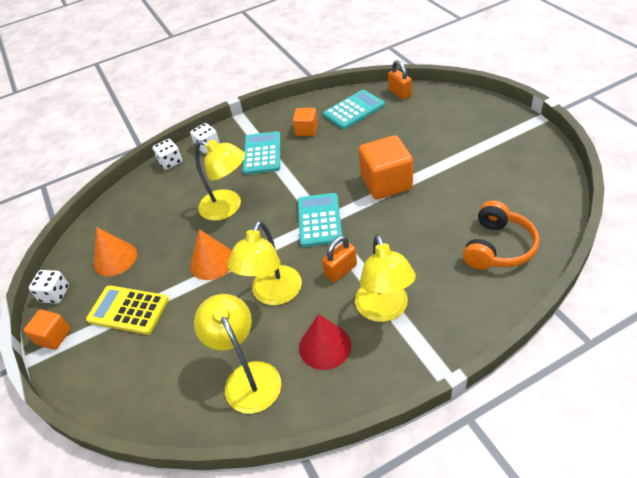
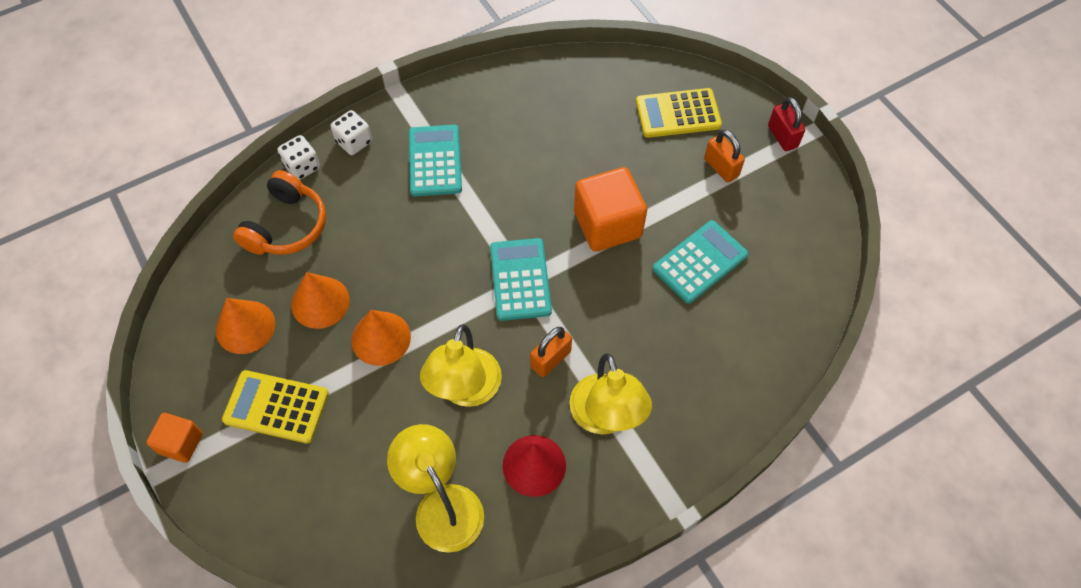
camera: 10 degrees left, 15 degrees up
(55, 294) = (170, 379): white dice -> none
(171, 241) = (320, 302): none -> orange cone
(228, 207) = (394, 251): yellow lamp -> none
(306, 130) = (496, 124): orange cube -> none
(354, 110) = (562, 93): turquoise calculator -> turquoise calculator (700, 262)
(399, 93) = (626, 67): orange padlock -> orange padlock (721, 167)
(438, 116) = (678, 114): none -> yellow calculator
(498, 247) = (745, 333): orange headphones -> orange headphones (287, 226)
(517, 123) = (782, 136): none -> red padlock

